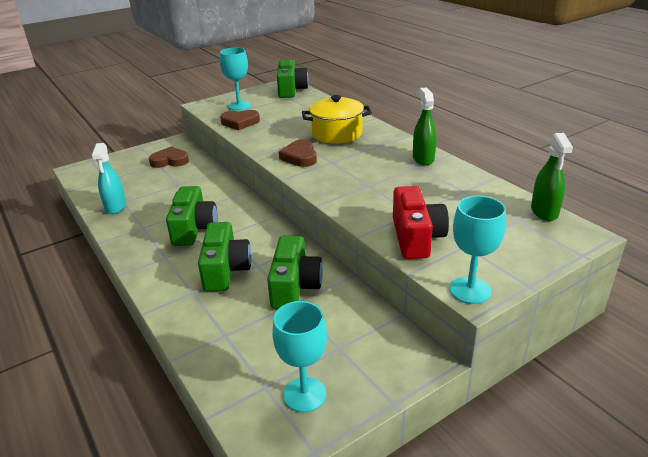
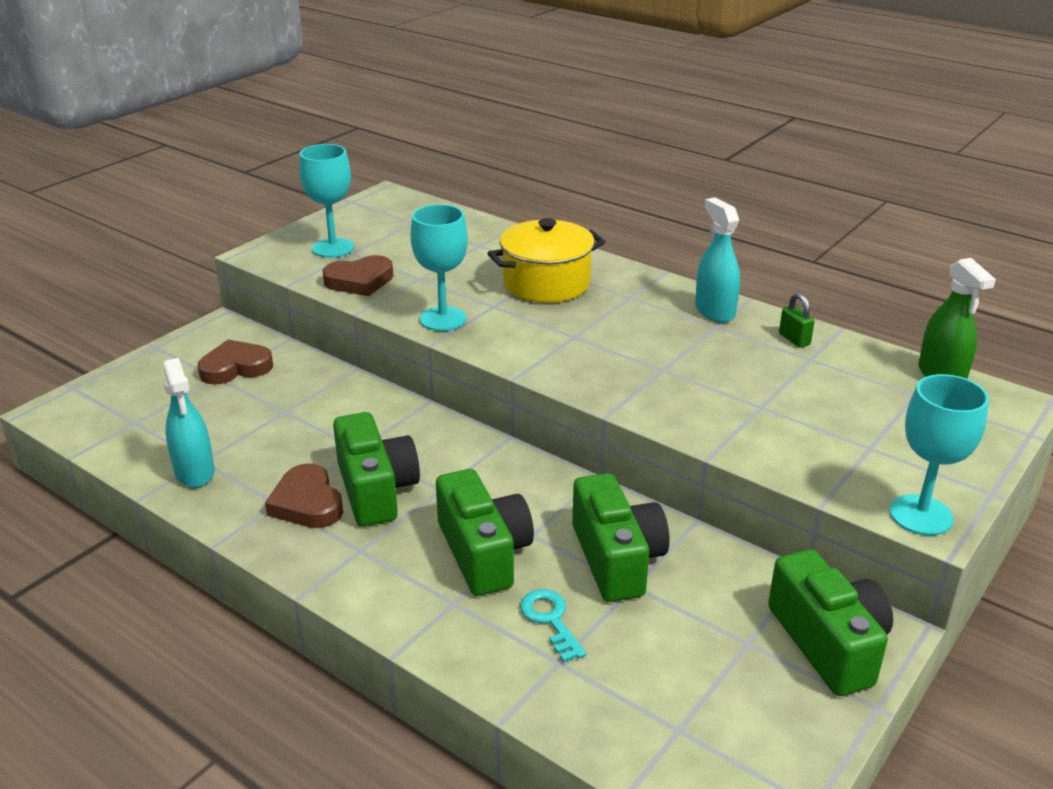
camera: 20 degrees left, 0 degrees up
(236, 312) = (550, 620): none -> turquoise key
(291, 90) = (406, 207): green camera -> green camera (828, 643)
(300, 157) = (515, 333): brown heart -> brown heart (307, 503)
(304, 394) = (745, 725): turquoise goblet -> turquoise goblet (443, 319)
(416, 237) = (793, 446): red camera -> none
(423, 158) = (714, 311): green spray bottle -> turquoise spray bottle
(461, 179) = (794, 339): none -> green padlock

